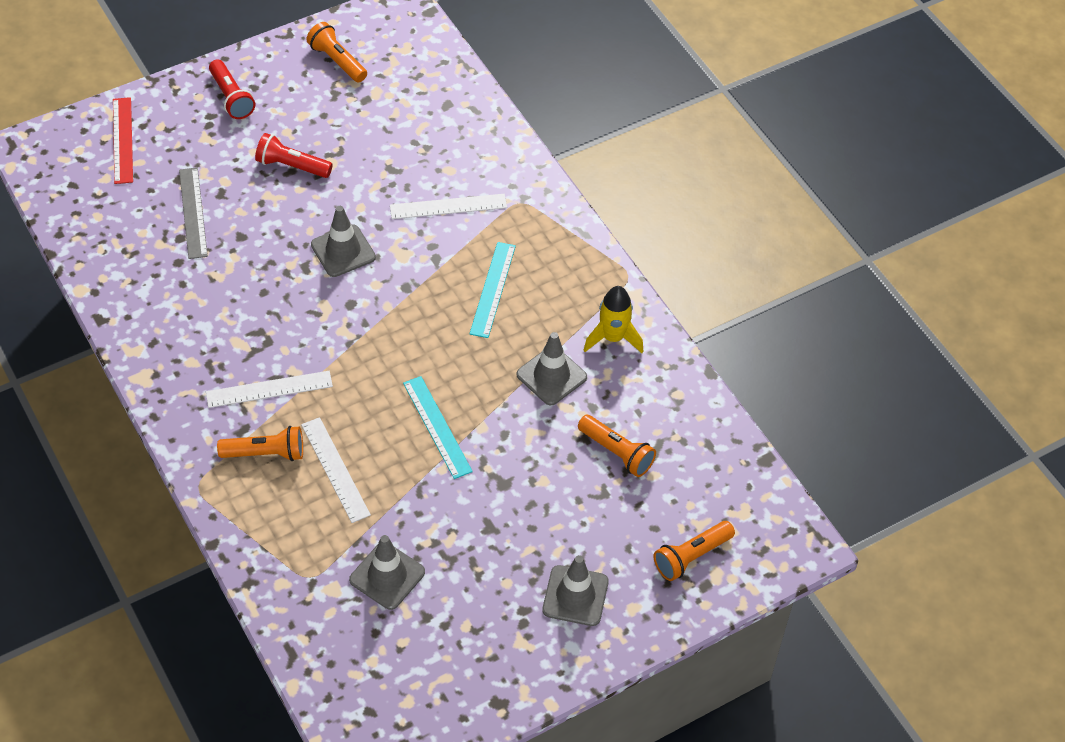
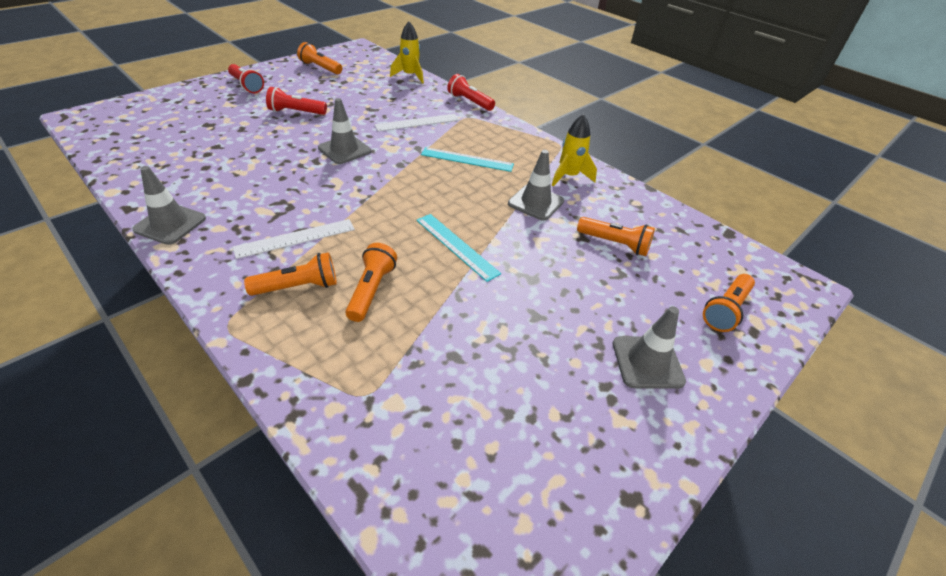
camera: 15 degrees left, 10 degrees down
(123, 140) = (160, 109): red ruler -> none
(193, 212) = (218, 140): grey ruler -> none
(335, 469) = (371, 290): white ruler -> orange flashlight
(387, 576) = (451, 378): grey traffic cone -> grey traffic cone (170, 224)
(465, 94) = (410, 76): none -> yellow rocket
(492, 289) = (467, 159): turquoise ruler -> turquoise ruler turned 75 degrees counterclockwise
(534, 168) = (469, 102): none -> red flashlight

